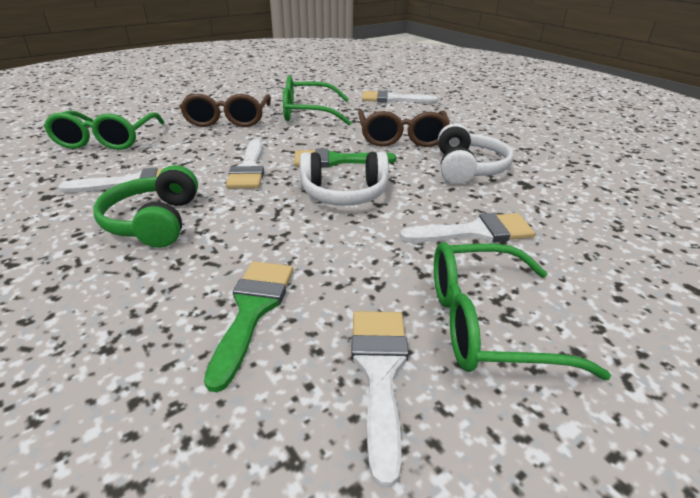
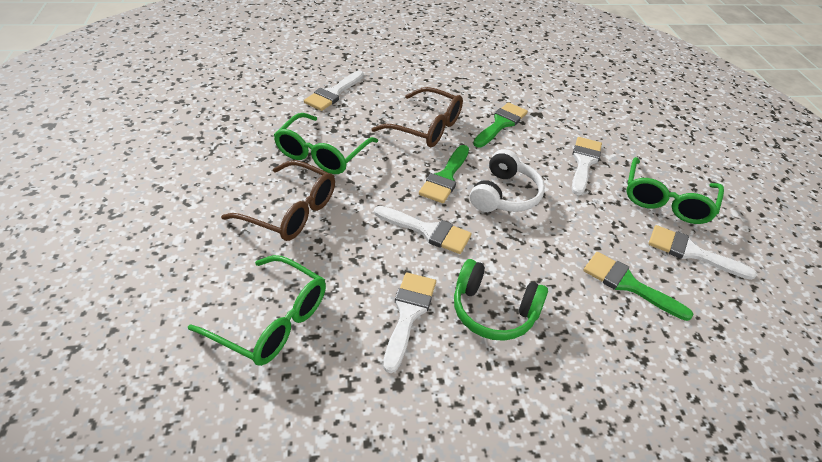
camera: 65 degrees left, 10 degrees up
(468, 168) = (501, 124): white headphones -> green brush

